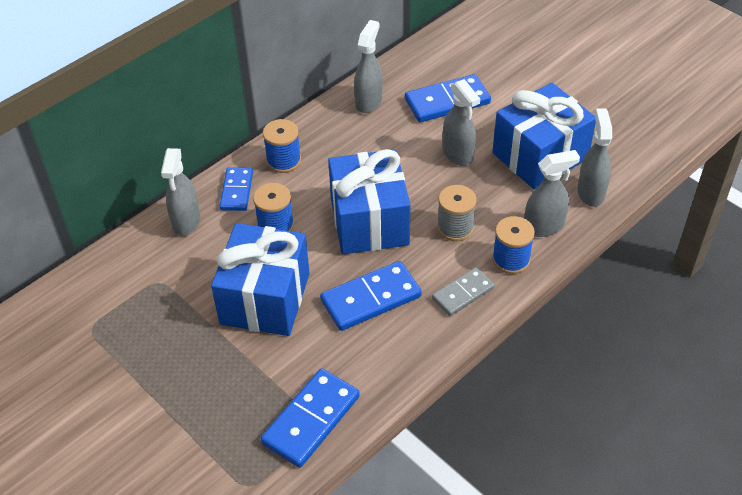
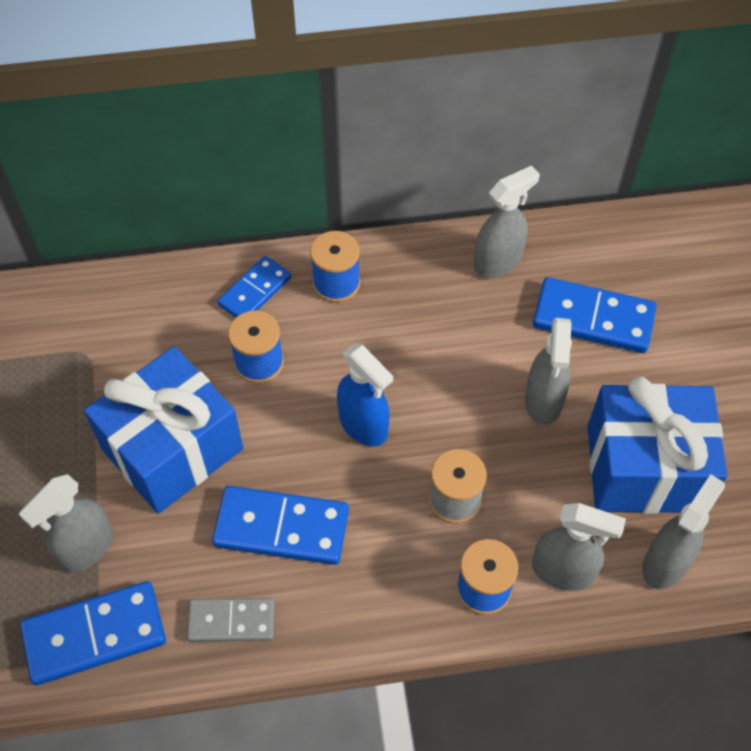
camera: 35 degrees right, 10 degrees up
(186, 222) = (172, 297): grey spray bottle -> grey spray bottle (86, 548)
(369, 221) = (364, 425): blue gift -> blue spray bottle
(463, 293) = (388, 594): grey domino -> grey domino (231, 621)

